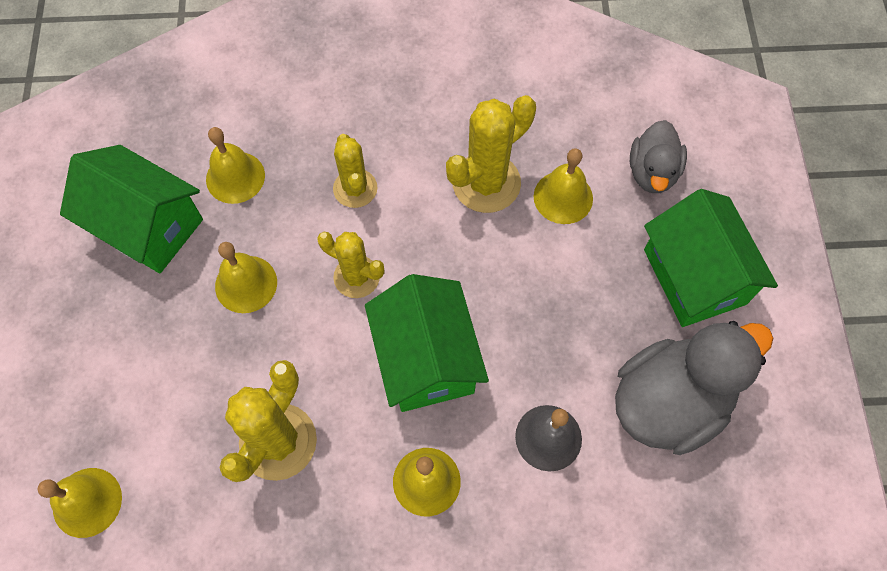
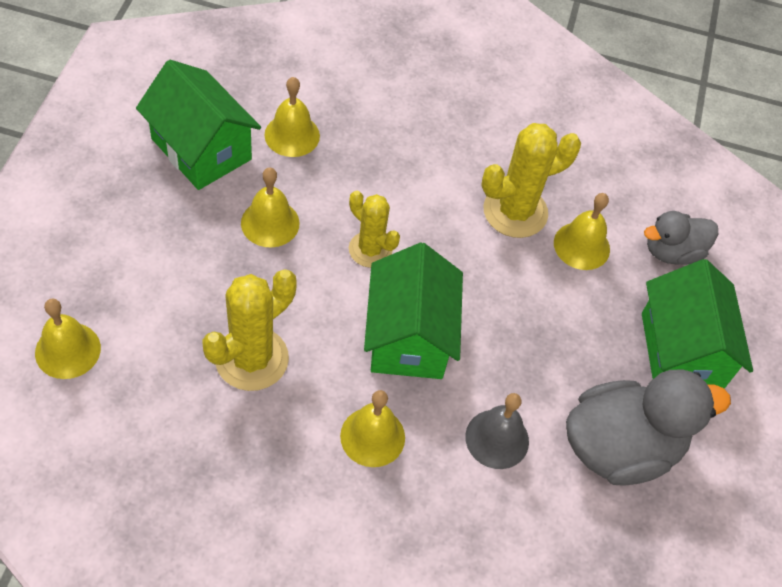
camera: 10 degrees right, 10 degrees down
(355, 188) = (395, 178): yellow cactus -> none
(652, 172) = (672, 252): grey duck -> grey duck turned 45 degrees clockwise

